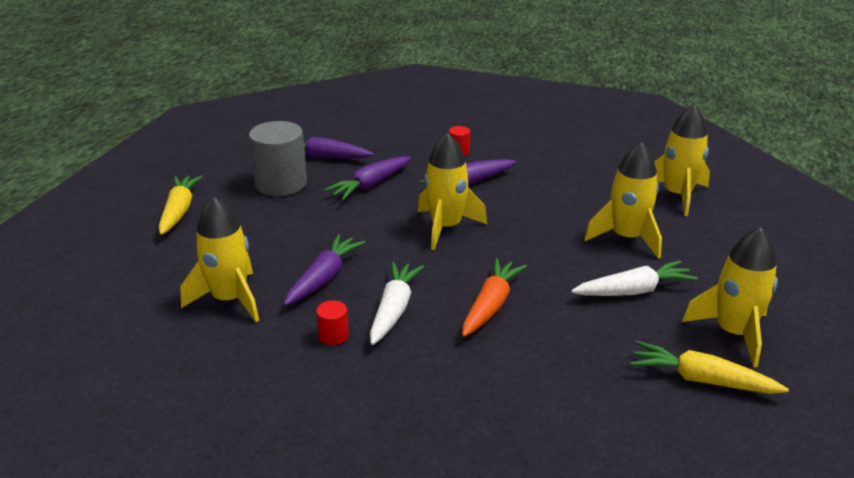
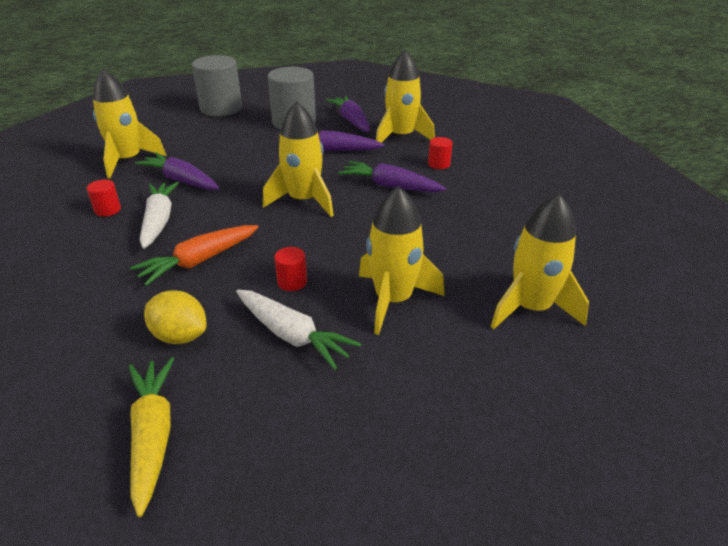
camera: 55 degrees right, 5 degrees up
(179, 211) = (221, 108): yellow carrot -> grey cylinder
(324, 278) = (181, 180): purple carrot -> purple carrot turned 135 degrees counterclockwise
(394, 310) = (159, 221): white carrot -> white carrot turned 75 degrees counterclockwise
(491, 305) = (199, 261): orange carrot -> orange carrot turned 150 degrees clockwise
(565, 270) = (292, 282): none -> red cylinder
(593, 341) = (180, 336): none -> yellow lemon
(733, 333) = (265, 438): yellow rocket -> yellow rocket (401, 137)

